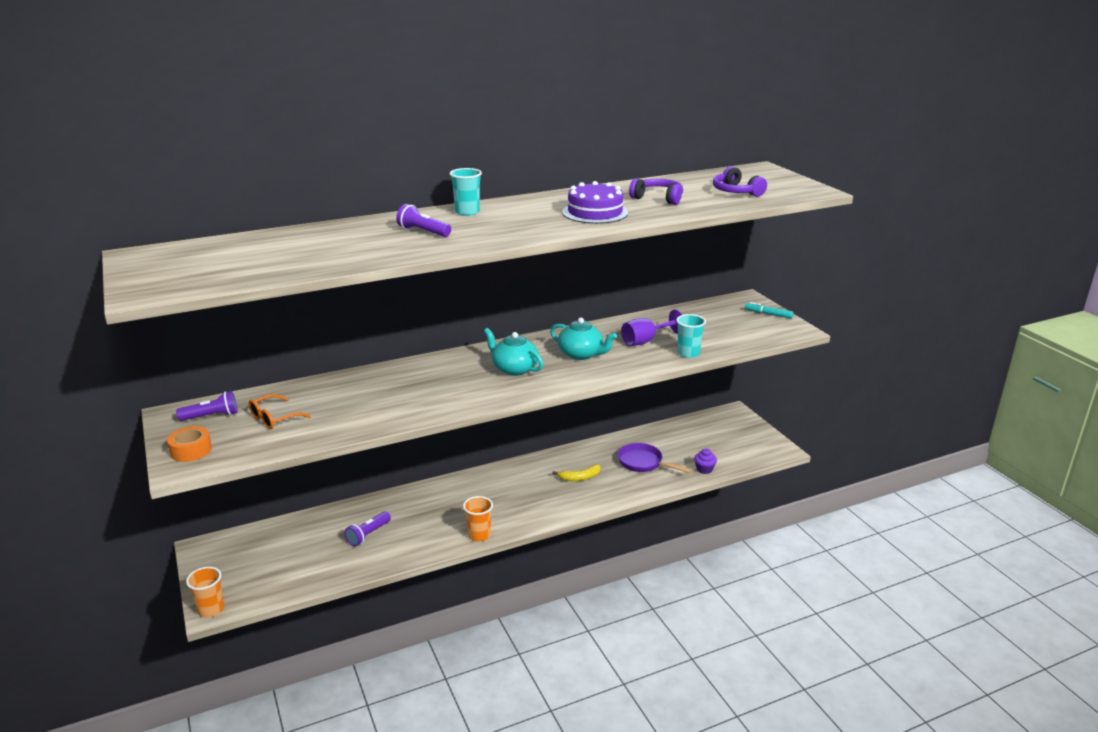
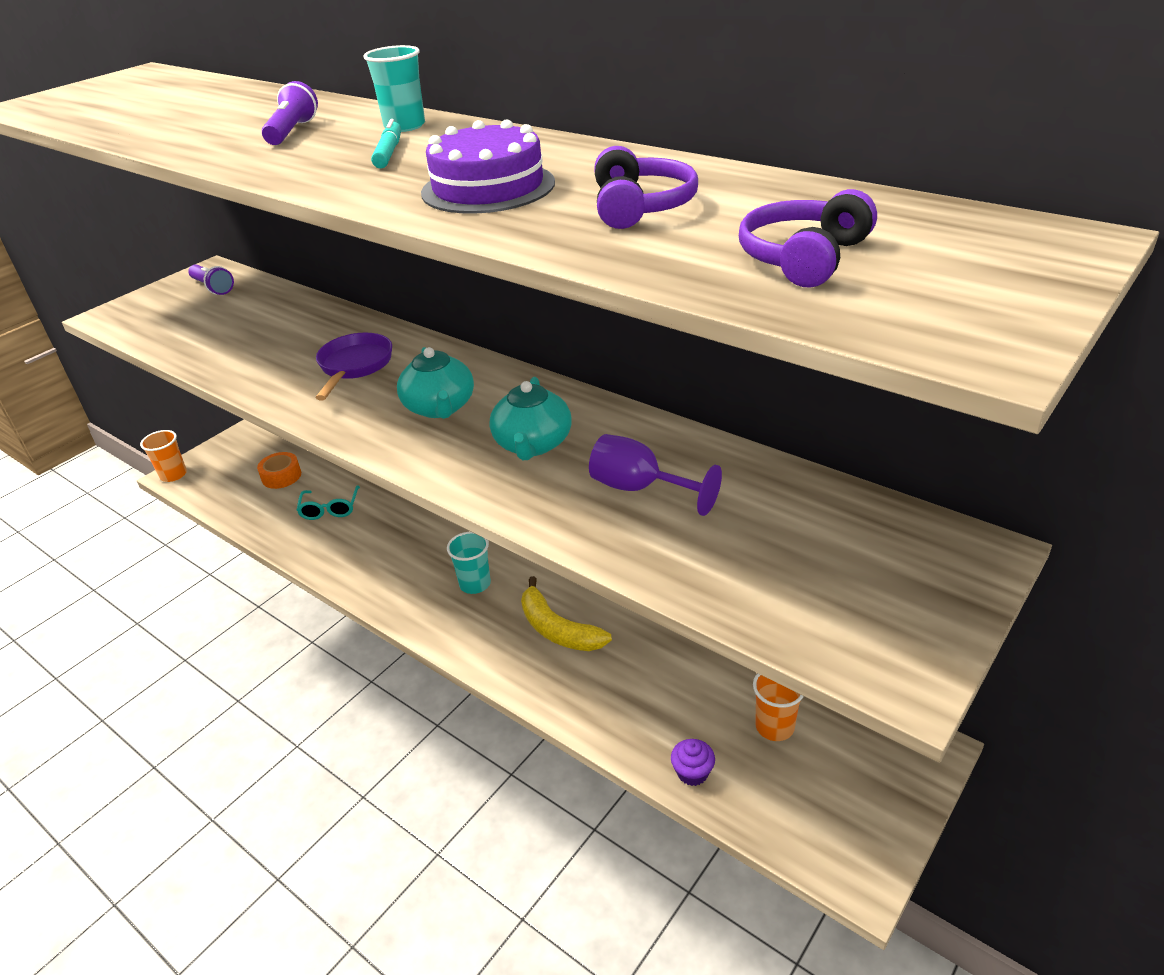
camera: 65 degrees right, 10 degrees up
(191, 450) = (140, 307): orange tape -> orange tape (281, 476)
(274, 418) = (222, 317): orange glasses -> none
(368, 535) = (330, 508): purple flashlight -> turquoise glasses
(479, 535) = (371, 591): orange cup -> orange cup (774, 726)
(514, 369) = (440, 407): turquoise teapot -> turquoise teapot turned 150 degrees clockwise
(580, 477) = (558, 629): yellow banana -> yellow banana, size x1.51
(643, 463) = (650, 684): purple pan -> purple pan (354, 366)
(688, 353) = (632, 552): turquoise cup -> turquoise cup (475, 584)
(768, 314) = (938, 607): turquoise marker -> turquoise marker (389, 153)

